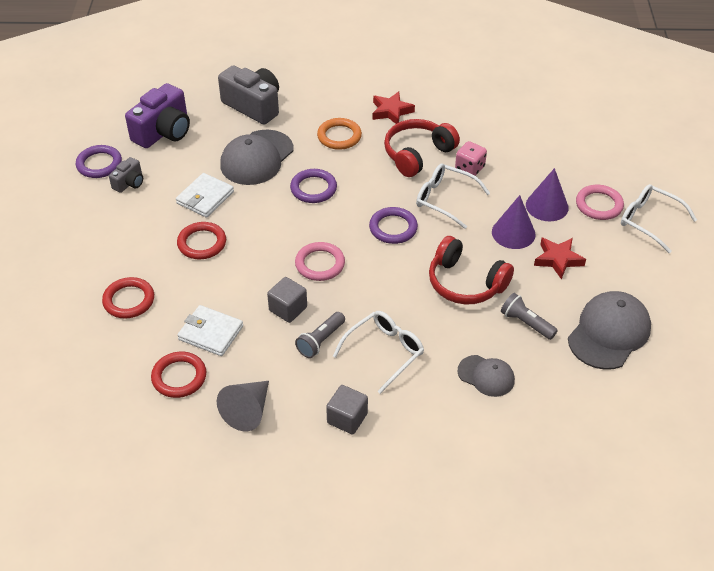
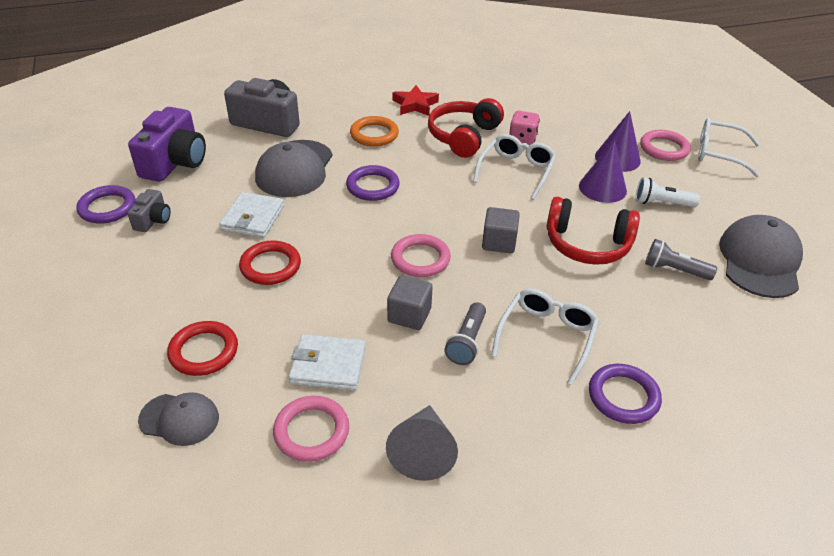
camera: 20 degrees left, 5 degrees down
(179, 377) = (311, 431): red ring -> pink ring
(347, 418) = (550, 426): grey cube -> grey cube (499, 242)
(393, 228) = (479, 207): purple ring -> purple ring (623, 396)
(445, 199) = (516, 171): white glasses -> white glasses turned 105 degrees clockwise
(486, 376) = (672, 334): grey cap -> grey cap (179, 419)
(558, 259) = (661, 203): red star -> white flashlight

